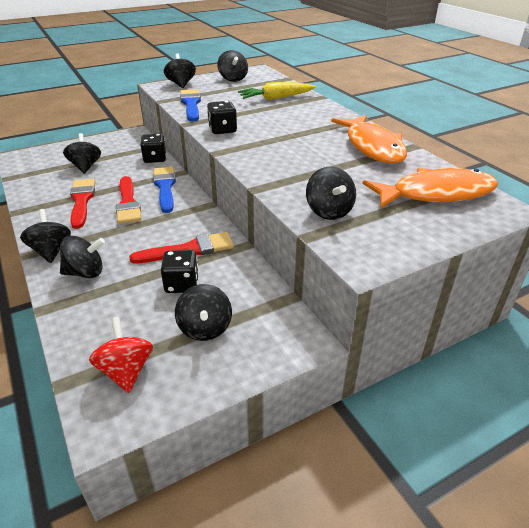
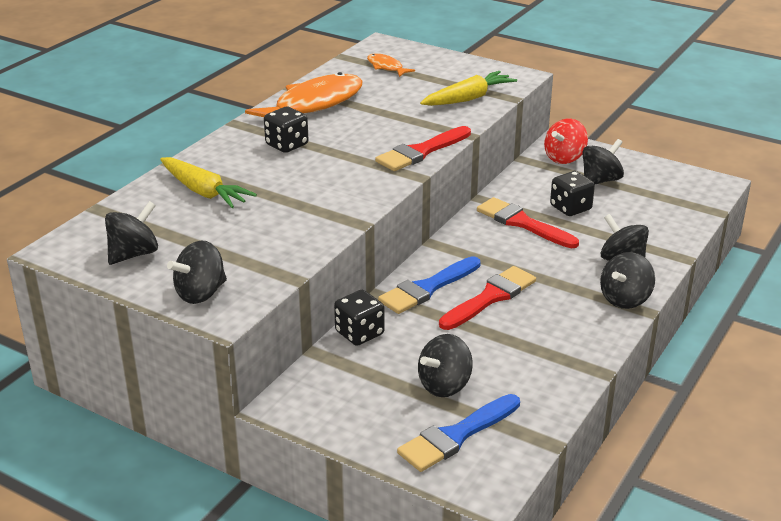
camera: 120 degrees left, 5 degrees down
(82, 201) = (524, 335): red brush -> red brush (421, 152)
(126, 371) = (675, 194): red spinning top -> red spinning top (564, 158)
(191, 104) = (288, 247): blue brush -> blue brush (456, 436)
(222, 130) = (356, 193): black dice -> black dice (287, 145)
(329, 211) = (468, 98): black spinning top -> yellow carrot
(436, 194) = (386, 67): orange fish -> orange fish, size x0.47

